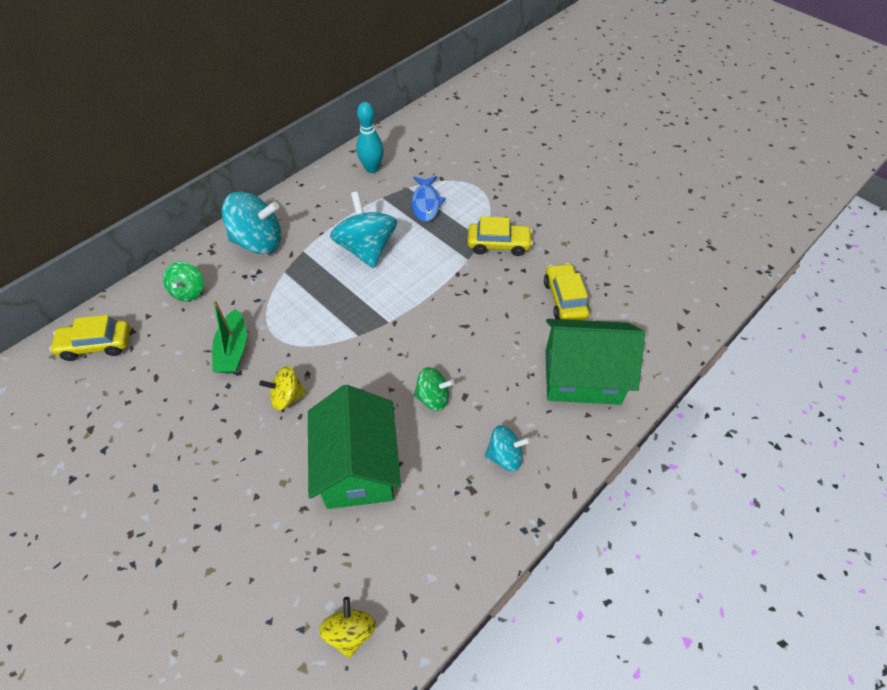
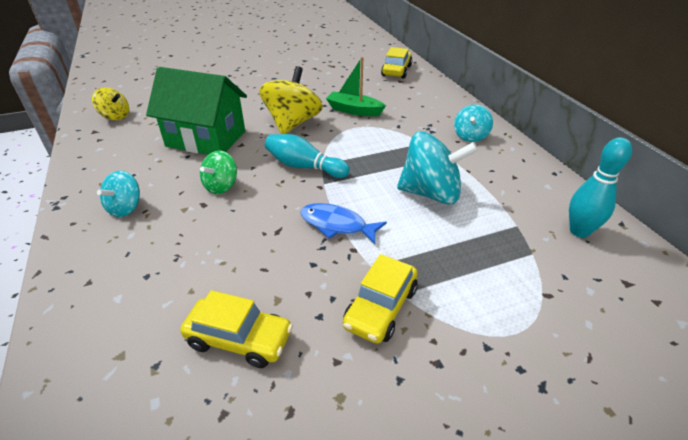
camera: 115 degrees right, 15 degrees down
(188, 291) = (426, 101): green spinning top -> none
(258, 242) = (470, 136): turquoise spinning top -> turquoise spinning top, size x0.56
(287, 397) = (292, 123): yellow spinning top -> yellow spinning top, size x1.77
(369, 347) = (304, 167): none -> turquoise bowling pin
(426, 203) = (493, 261): blue fish -> blue fish (337, 225)
(582, 377) = (127, 299): green house -> none

